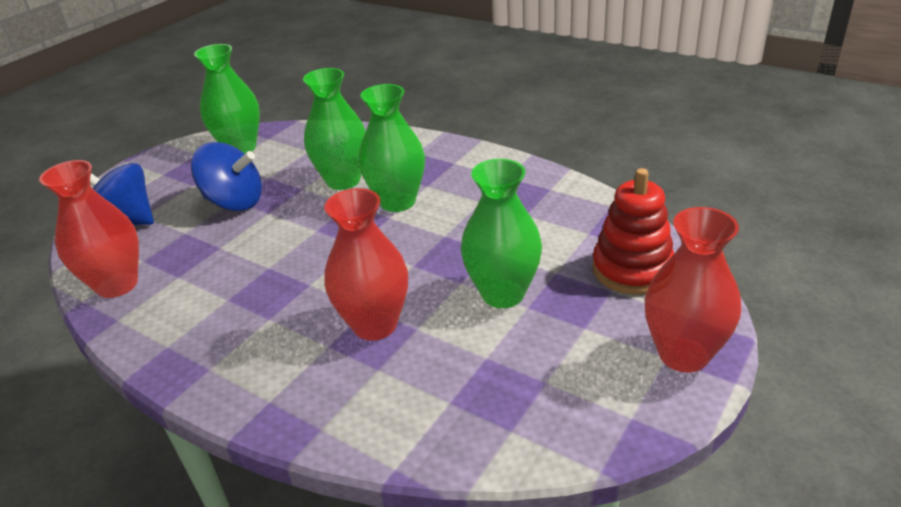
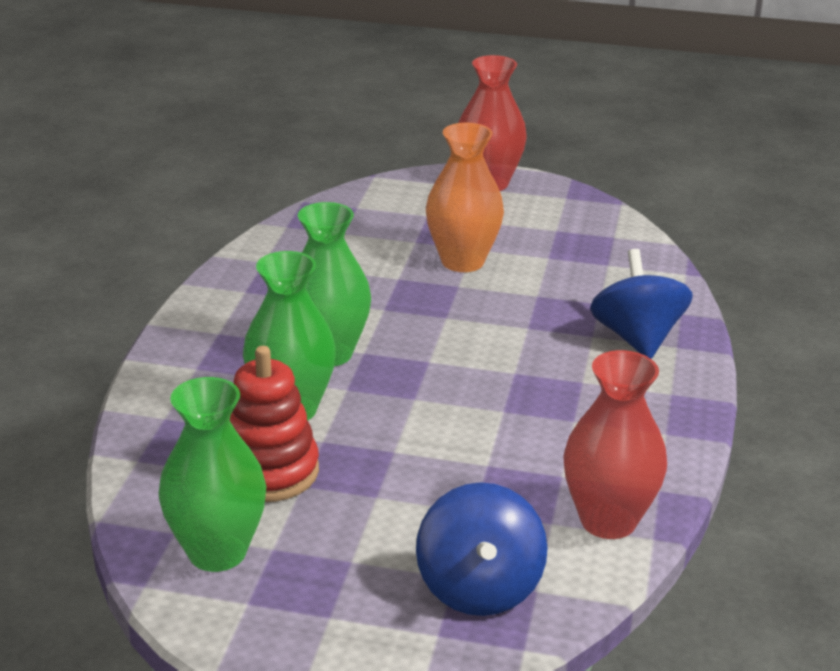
camera: 115 degrees left, 5 degrees down
(234, 202) = (382, 492): blue spinning top -> blue spinning top (637, 338)
(375, 325) = (548, 317): red vase -> none
(503, 294) = (462, 261): green vase -> orange vase
(632, 269) = (392, 208): red stacking toy -> red stacking toy (268, 471)

